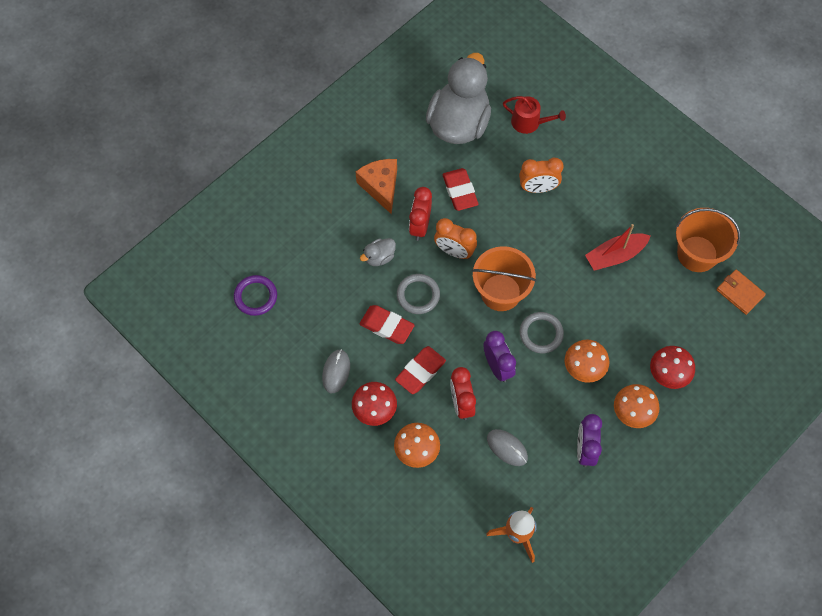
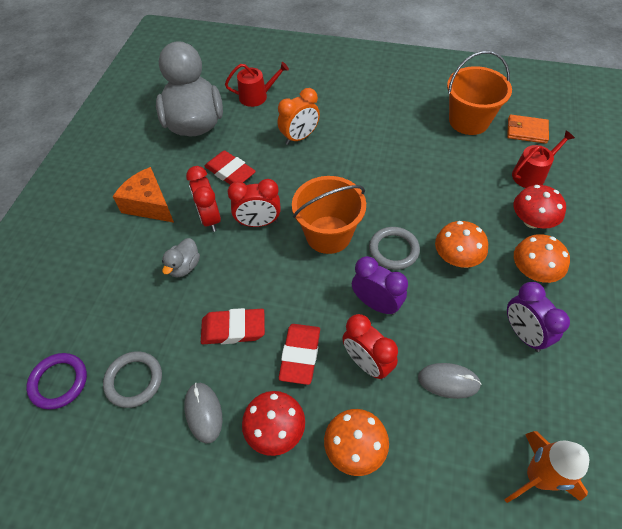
camera: 30 degrees left, 10 degrees down
(418, 295) = (248, 280): grey ring -> grey ring (134, 380)
(454, 251) = (258, 223): orange clock -> red clock
(615, 256) = (405, 154): red boat -> none
(706, 335) = (531, 174): none -> red watering can

